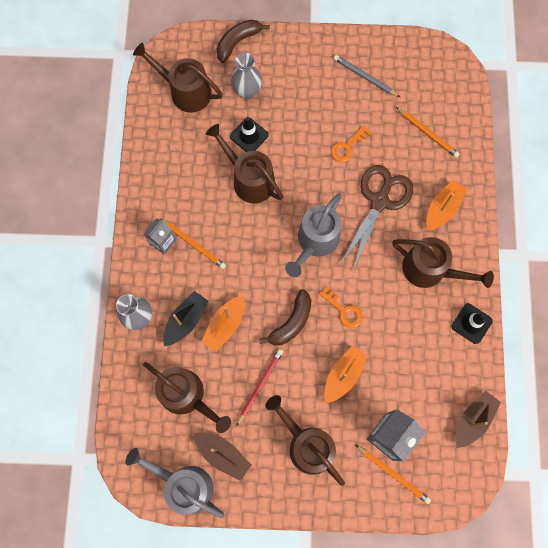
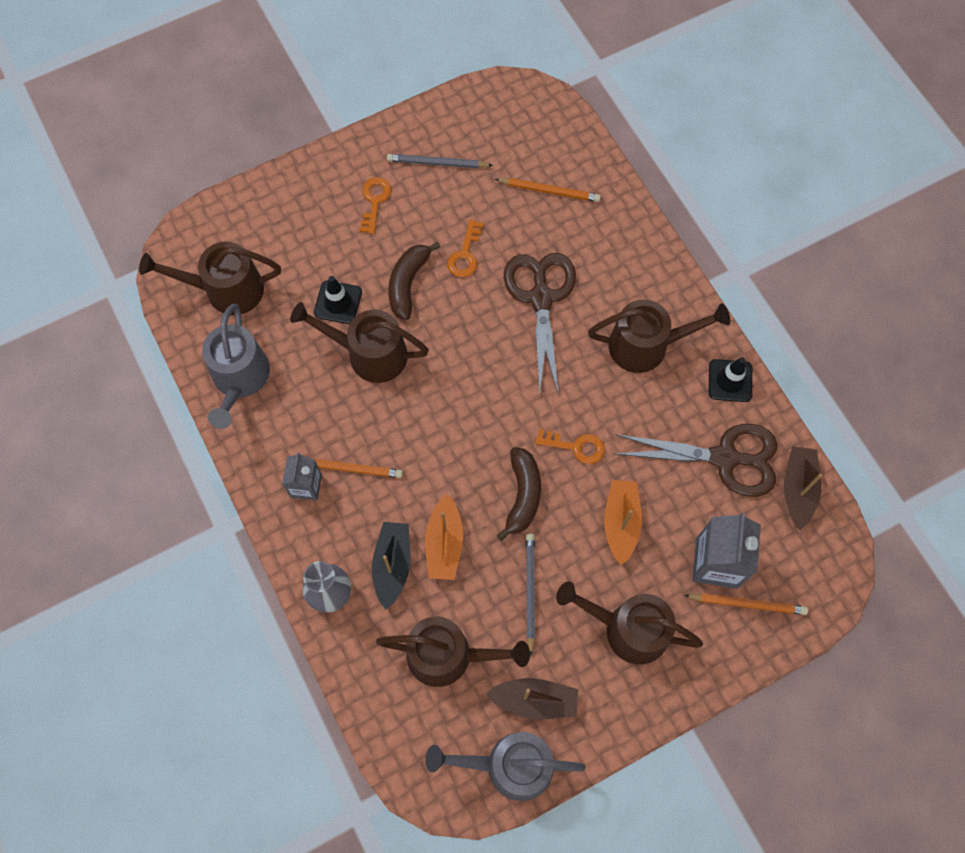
camera: 30 degrees left, 5 degrees down
(238, 42) = (257, 198): brown banana -> brown banana (408, 283)
(247, 91) = (304, 251): grey vase -> none
(260, 386) = (530, 592): red pencil -> grey pencil
(310, 82) = (374, 201): none -> orange key
(315, 241) = (494, 384): grey watering can -> grey watering can (240, 379)
(436, 372) = (725, 458): none -> brown scissors
(442, 209) = (618, 268): orange boat -> none

